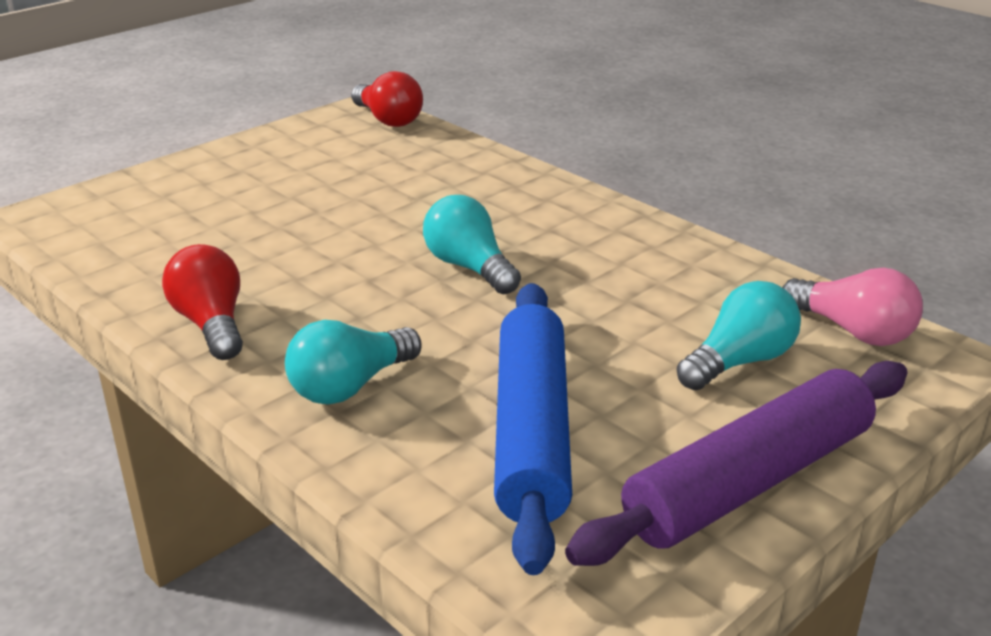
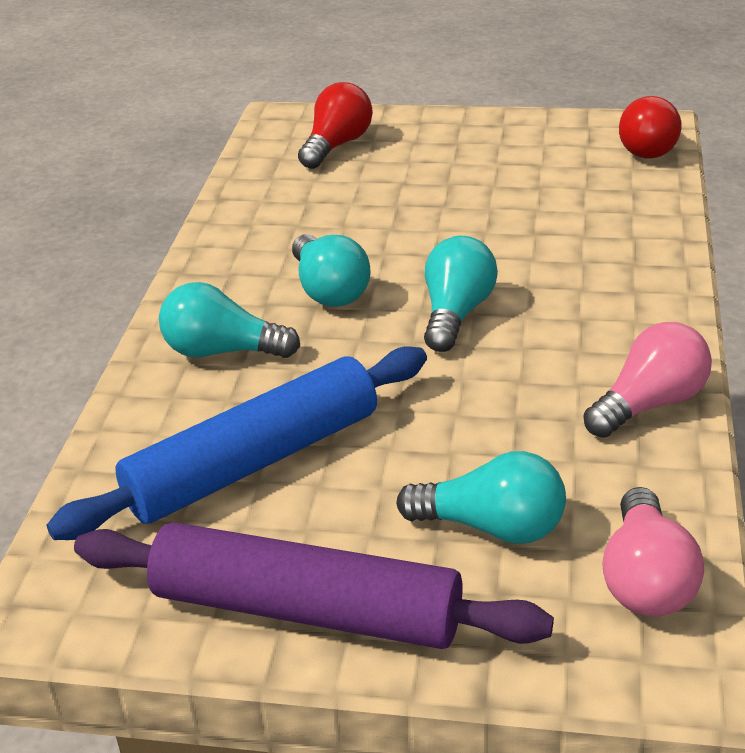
camera: 55 degrees right, 5 degrees up
(211, 324) = (232, 255): red light bulb -> red light bulb (337, 145)
(347, 303) = (329, 290): none -> turquoise light bulb
(678, 250) = (649, 404): none -> pink light bulb

